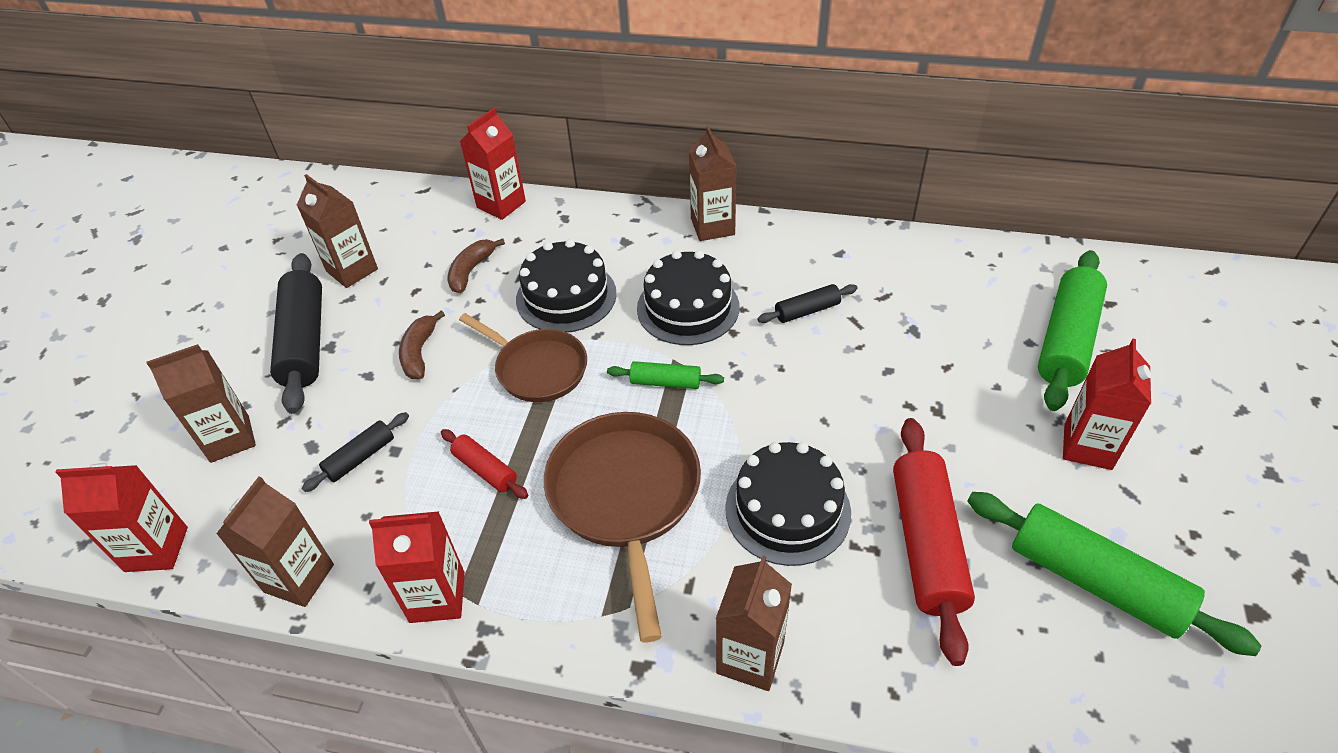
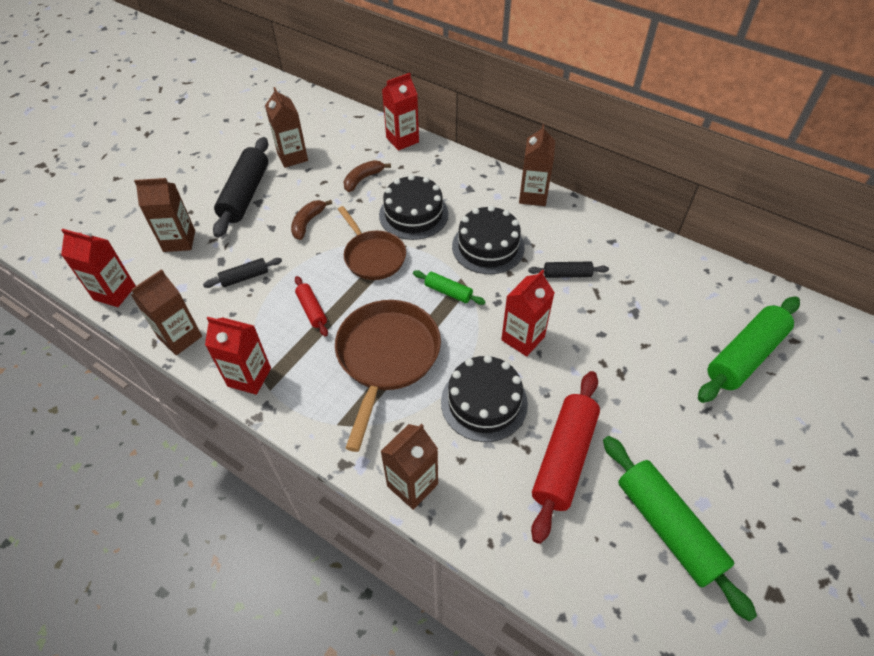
camera: 20 degrees right, 5 degrees up
(1087, 446) = (716, 436): red carton -> red carton (523, 338)

